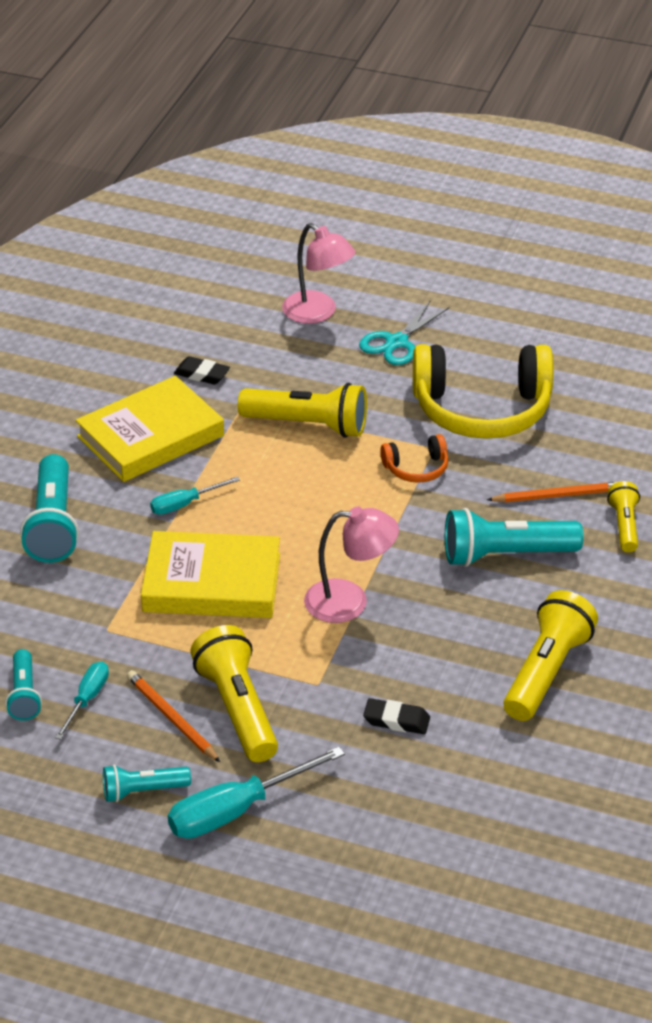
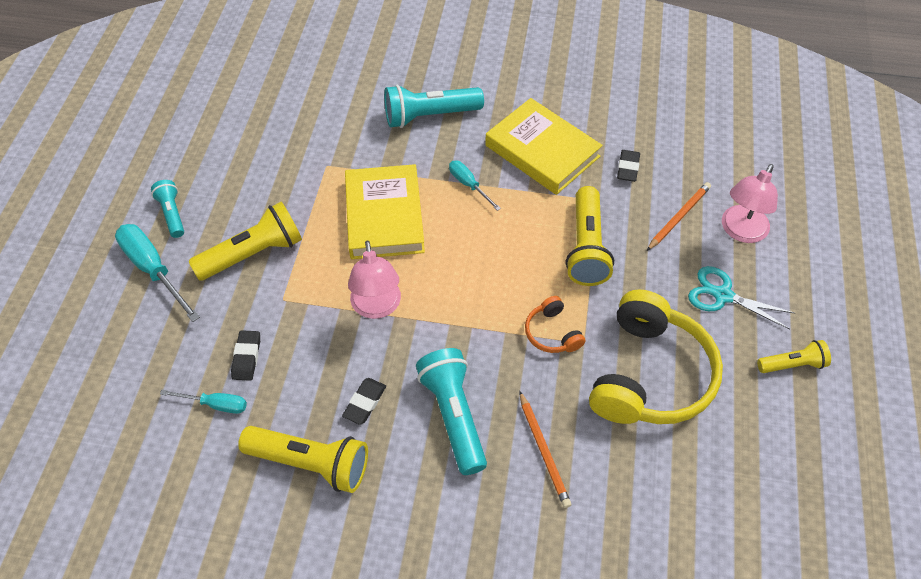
camera: 80 degrees right, 15 degrees up
(24, 695) = (259, 135): turquoise flashlight -> none
(87, 699) = (257, 168): turquoise screwdriver -> turquoise screwdriver (215, 404)
(172, 718) = (241, 217): orange pencil -> orange pencil (679, 217)
(477, 622) = (364, 403): none -> black eraser
(482, 409) = (650, 375): yellow headphones -> yellow headphones turned 150 degrees counterclockwise
(624, 525) = (514, 515): yellow flashlight -> yellow flashlight (792, 364)

